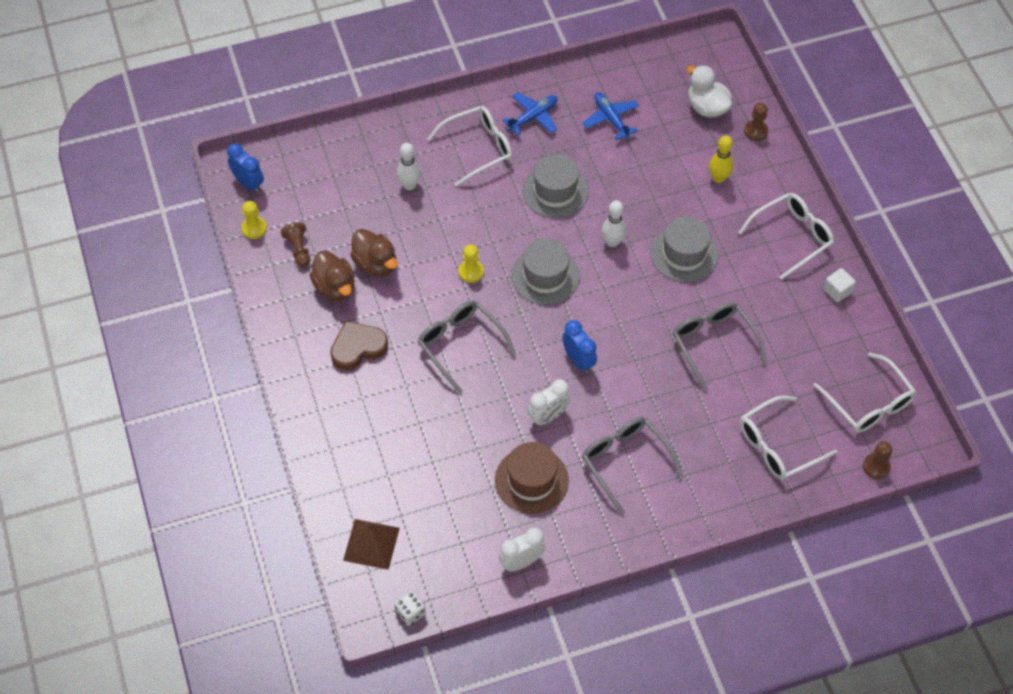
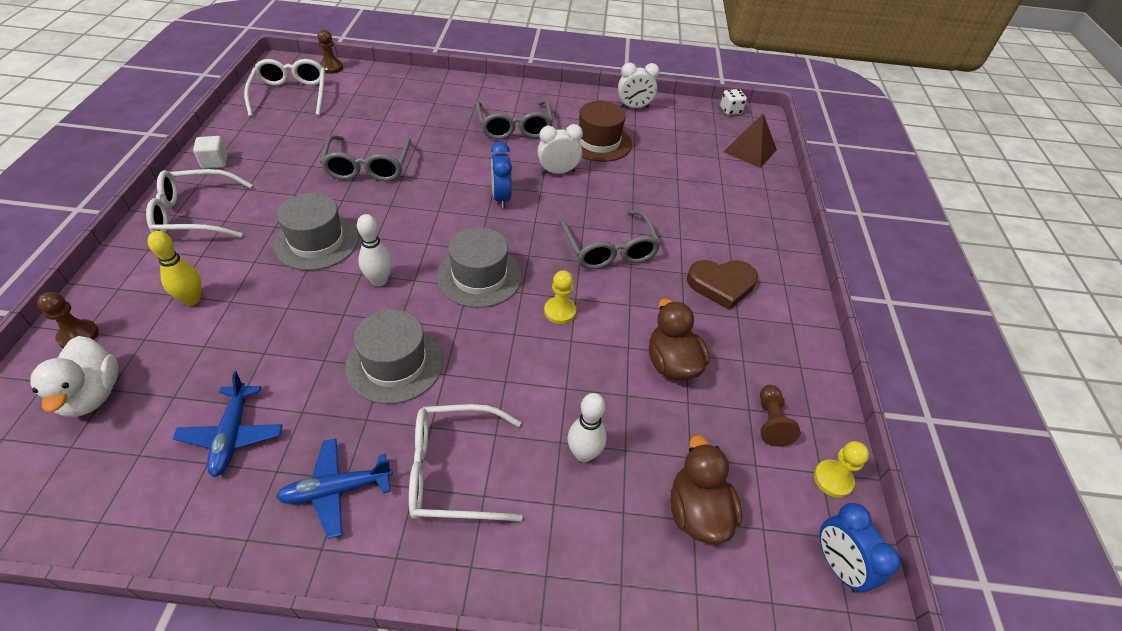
camera: 160 degrees left, 10 degrees down
(335, 287) = (732, 355): brown duck -> brown duck (697, 512)
(778, 446) = (388, 98): white glasses -> none

